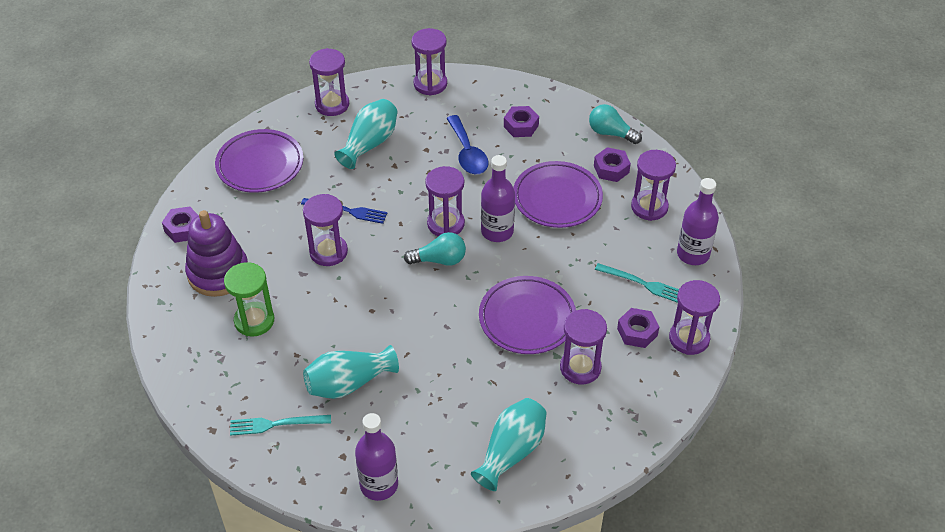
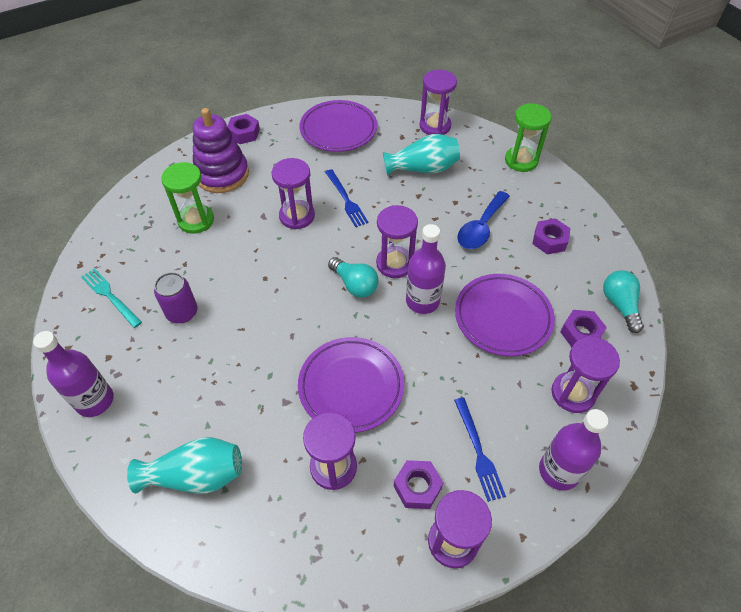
camera: 50 degrees right, 5 degrees up
(349, 383) = (182, 312): turquoise vase -> purple can
(430, 84) = (521, 161): purple hourglass -> green hourglass
(642, 283) = (478, 451): turquoise fork -> blue fork

